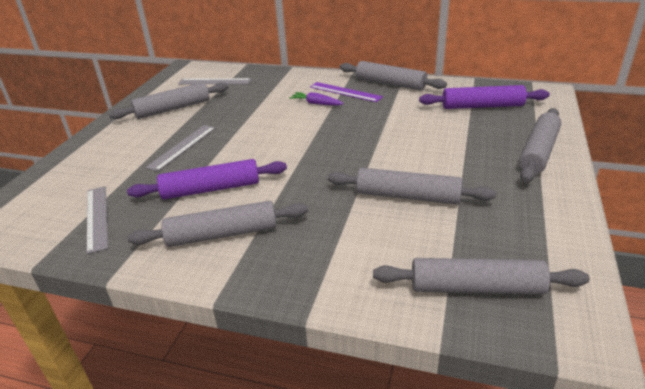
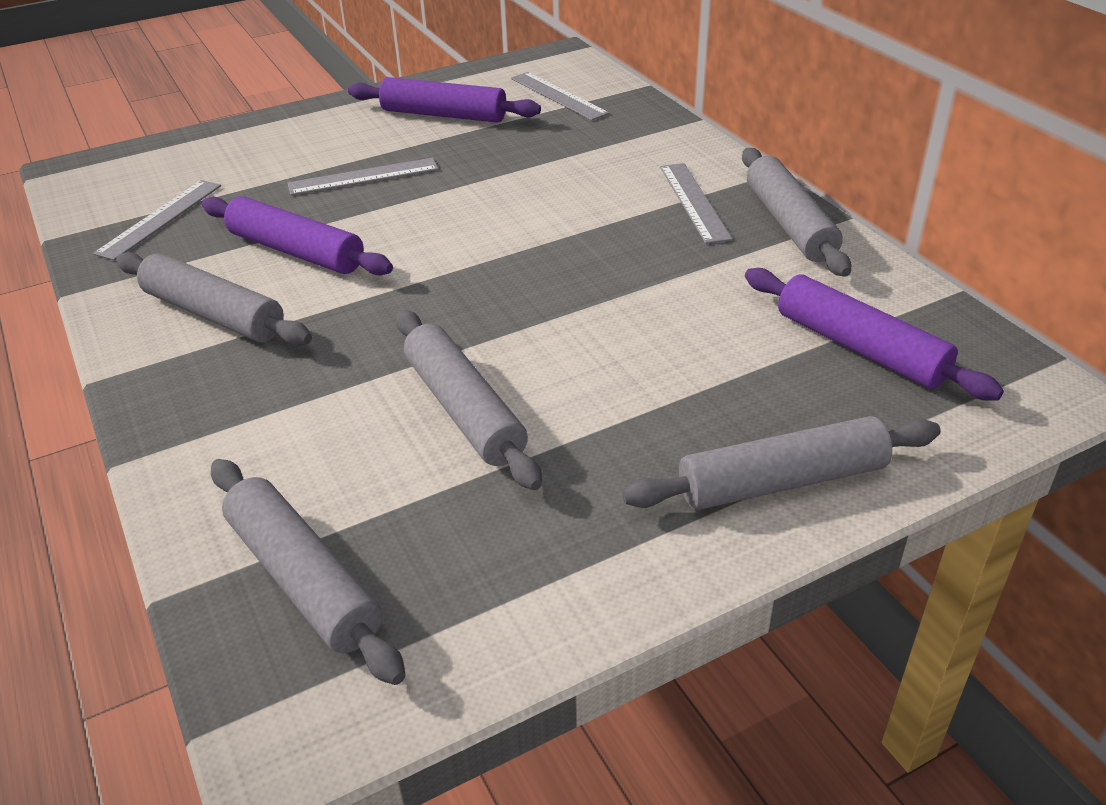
camera: 45 degrees right, 5 degrees up
(173, 109) = (443, 115): grey rolling pin -> purple rolling pin
(316, 103) = (618, 199): purple carrot -> none
(345, 92) = (694, 202): purple ruler -> grey ruler

